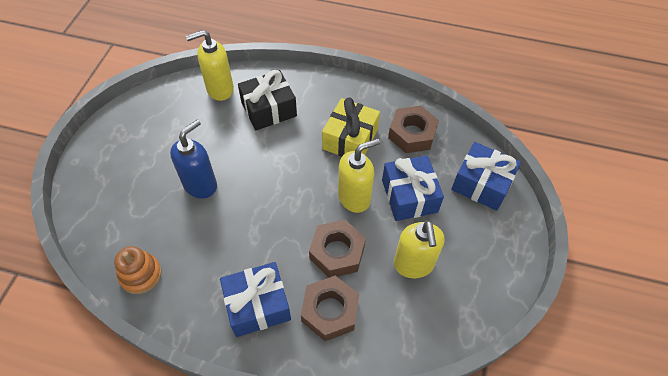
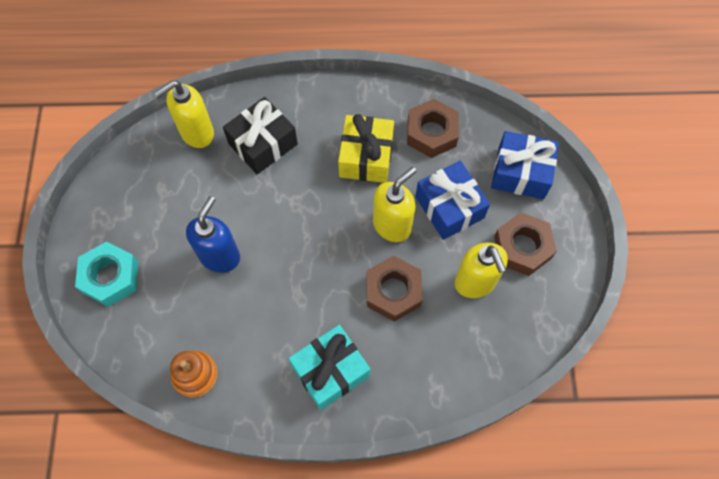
camera: 15 degrees left, 10 degrees up
(107, 178) = (110, 277): none -> turquoise nut
(257, 305) = (330, 371): blue gift -> turquoise gift
(330, 311) = (406, 355): brown nut -> brown nut (522, 247)

